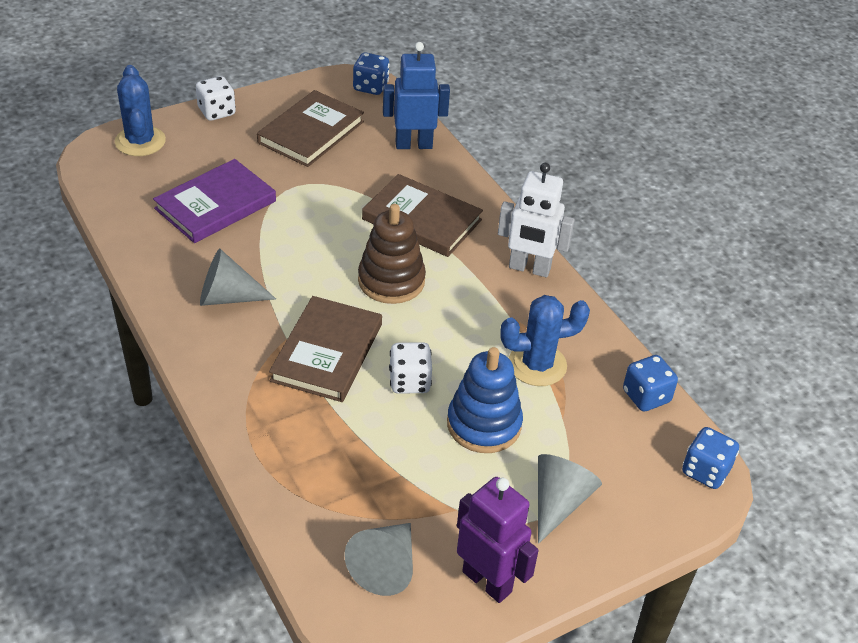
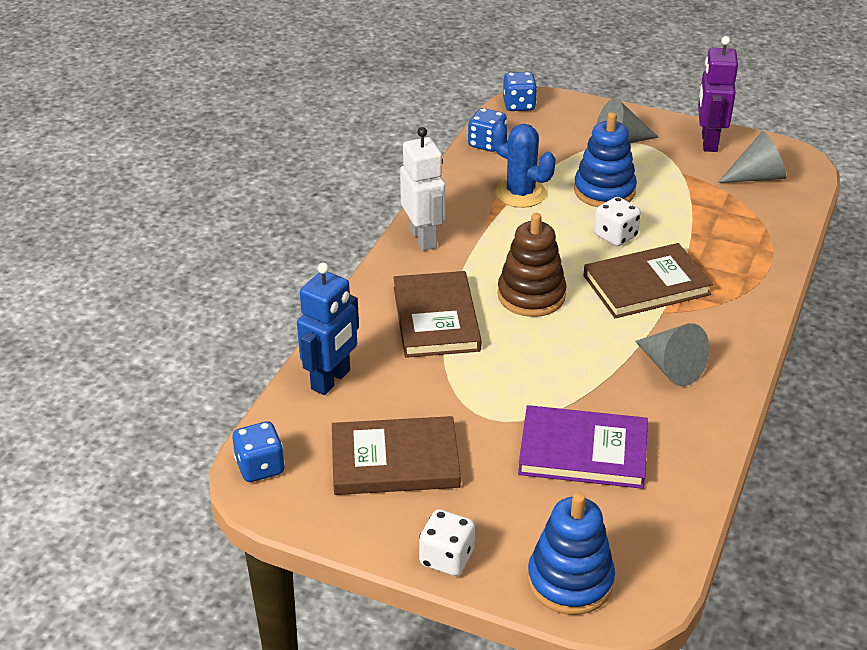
camera: 125 degrees left, 5 degrees down
(140, 141) = (570, 581): blue cactus -> blue stacking toy
(413, 144) = (331, 380): blue robot -> blue robot turned 105 degrees counterclockwise

